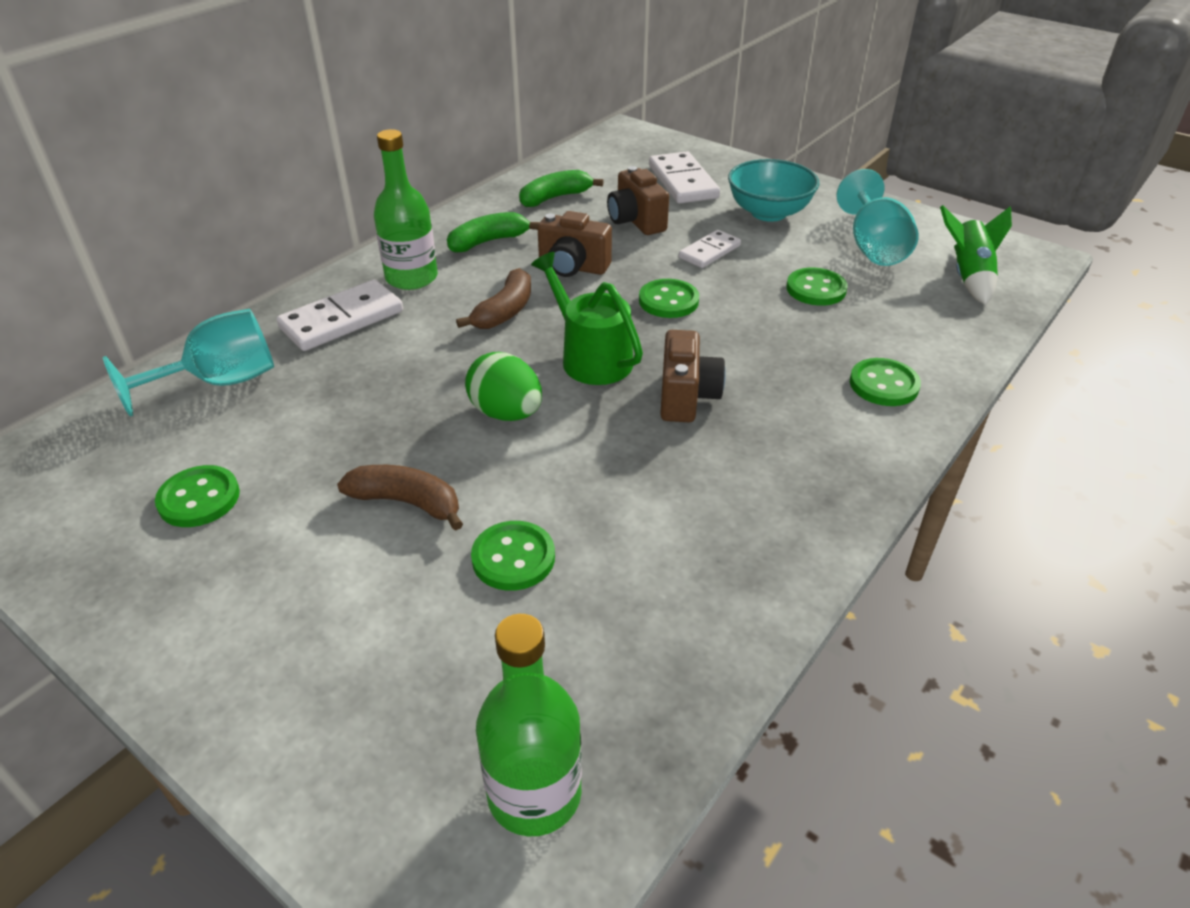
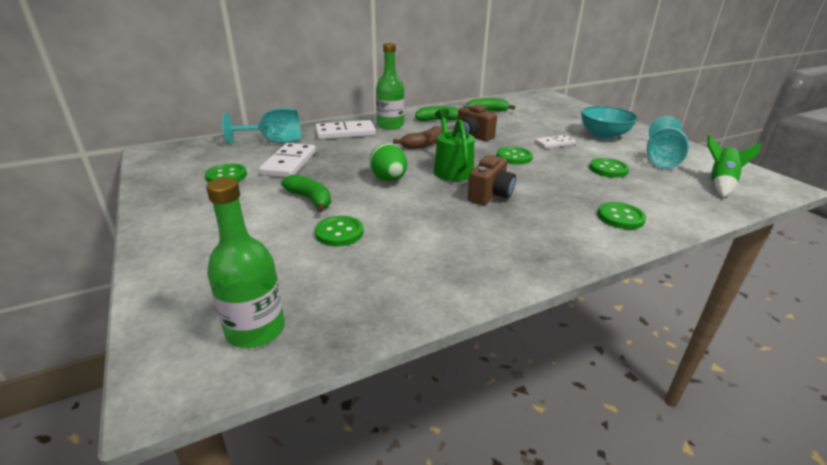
camera: 25 degrees right, 10 degrees down
(407, 502) = (310, 199): brown banana -> green banana
(636, 221) = (522, 126): brown camera -> none
(683, 182) = (562, 116): white domino -> white domino (289, 163)

